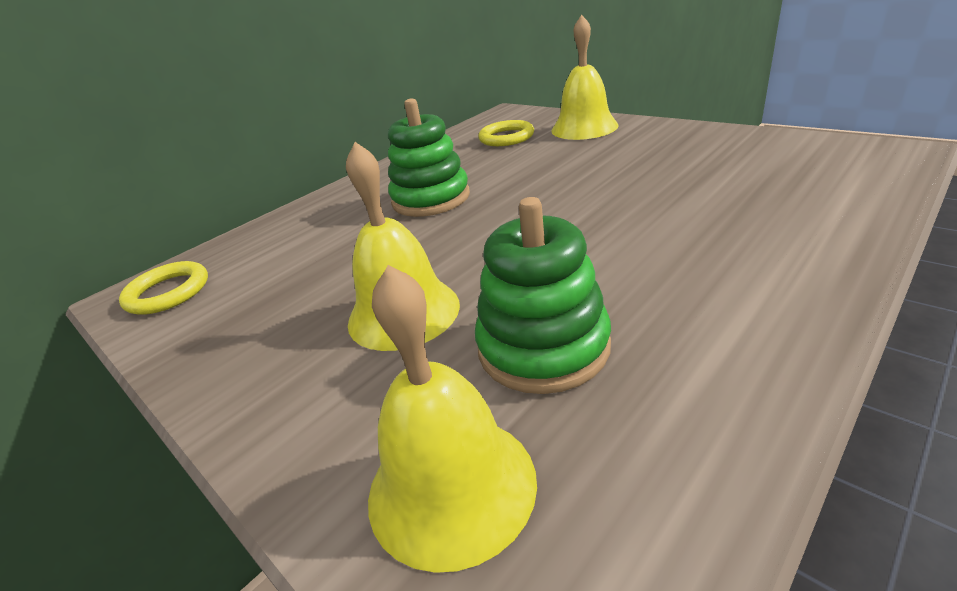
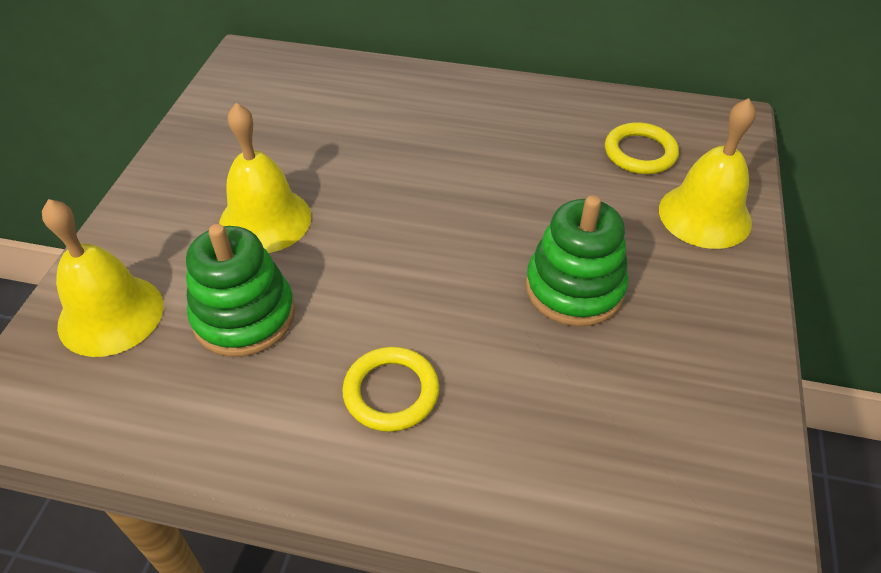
camera: 55 degrees right, 15 degrees up
(168, 292) = (255, 74): yellow ring -> yellow ring (391, 392)
(431, 199) = (455, 155): green stacking toy -> green stacking toy (574, 288)

